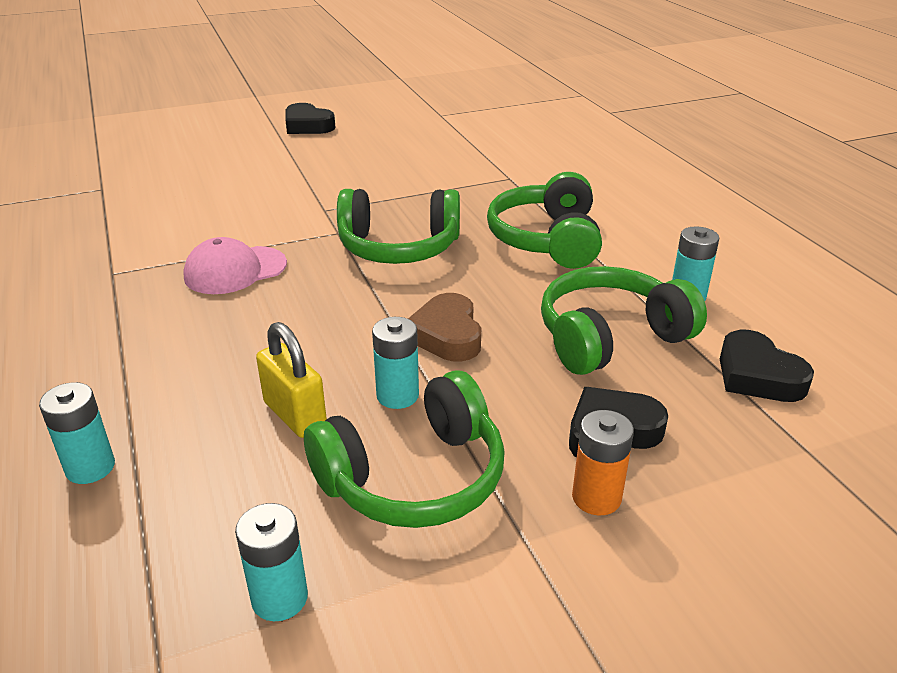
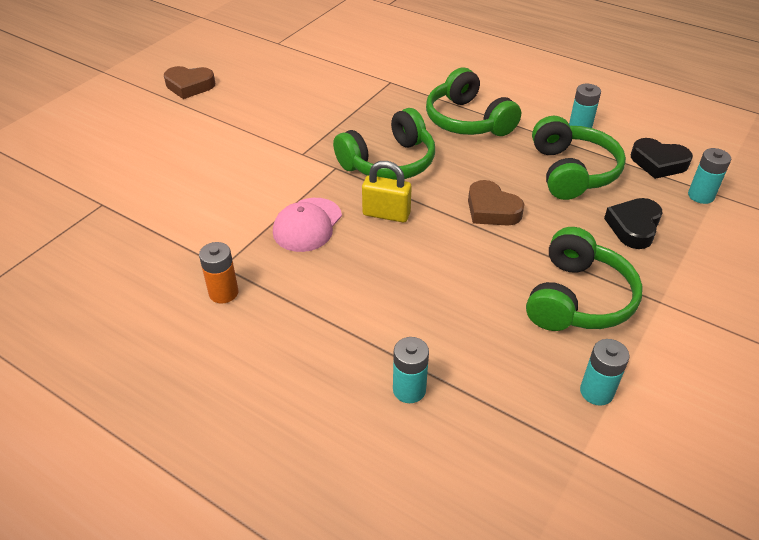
camera: 35 degrees left, 10 degrees up
(295, 415) = (476, 298): yellow padlock -> yellow padlock (386, 214)
(307, 126) = (189, 86): black heart -> brown heart
(397, 395) = (513, 259): turquoise battery -> turquoise battery (701, 196)
(596, 497) = (664, 264): orange battery -> orange battery (223, 293)
(610, 337) = (572, 171): green headphones -> green headphones turned 150 degrees clockwise

